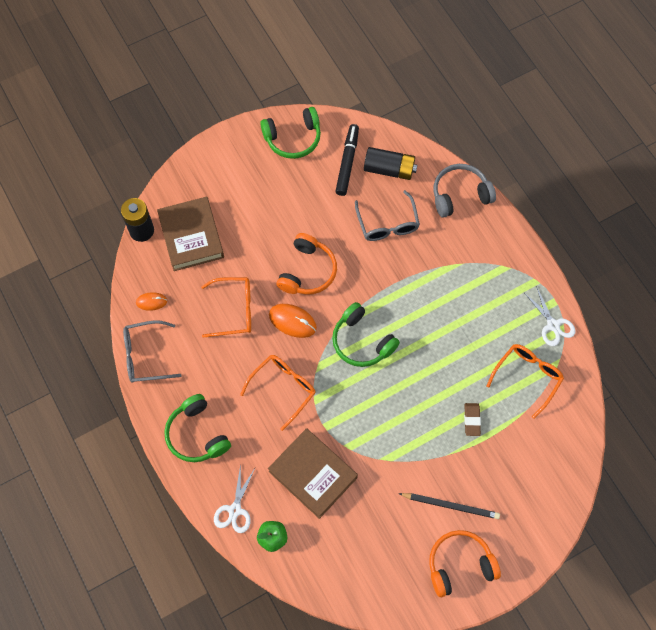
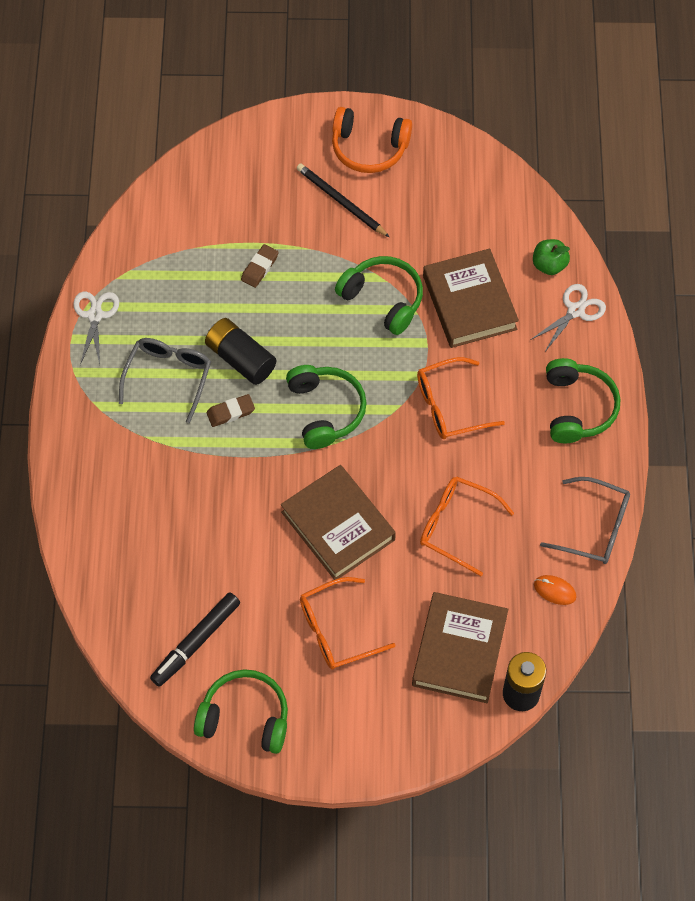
camera: 150 degrees left, 5 degrees down
(292, 321) = (393, 476): orange mouse -> none
(307, 271) = (338, 526): orange headphones -> brown book
(373, 443) = (383, 299): none -> green headphones
(387, 224) = (200, 532): grey glasses -> grey glasses (168, 377)
(389, 169) = (148, 603): black battery -> black battery (240, 359)
(421, 307) = (230, 412): none -> brown eraser
(460, 195) = (84, 521): grey headphones -> none
(527, 377) = (166, 278): orange glasses -> orange glasses (336, 630)

